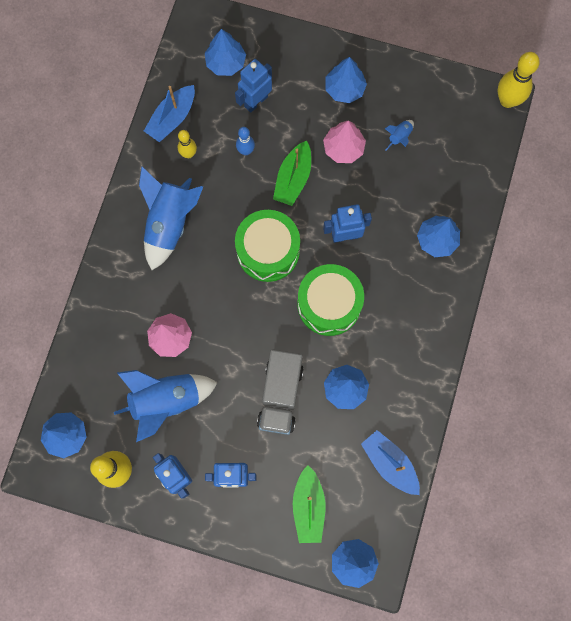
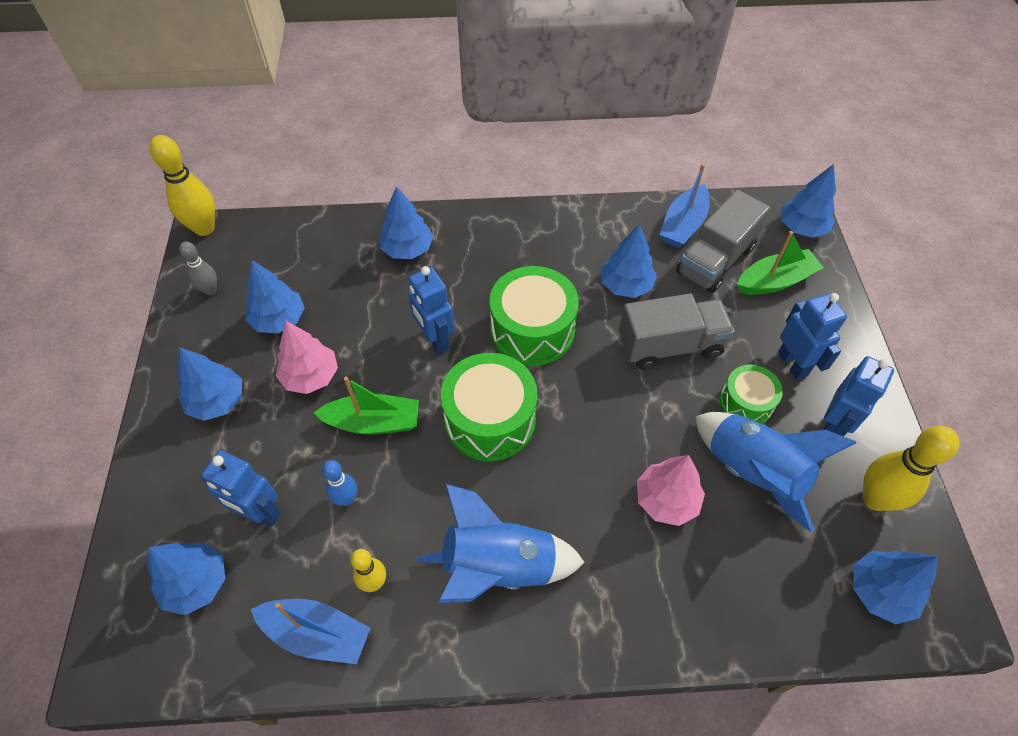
camera: 110 degrees left, 20 degrees down
(216, 425) = (746, 403): none -> green drum
(345, 470) = (715, 260): none -> grey truck
(399, 137) = (279, 319): blue rocket -> blue tree
(442, 97) = (210, 290): none -> grey bowling pin

